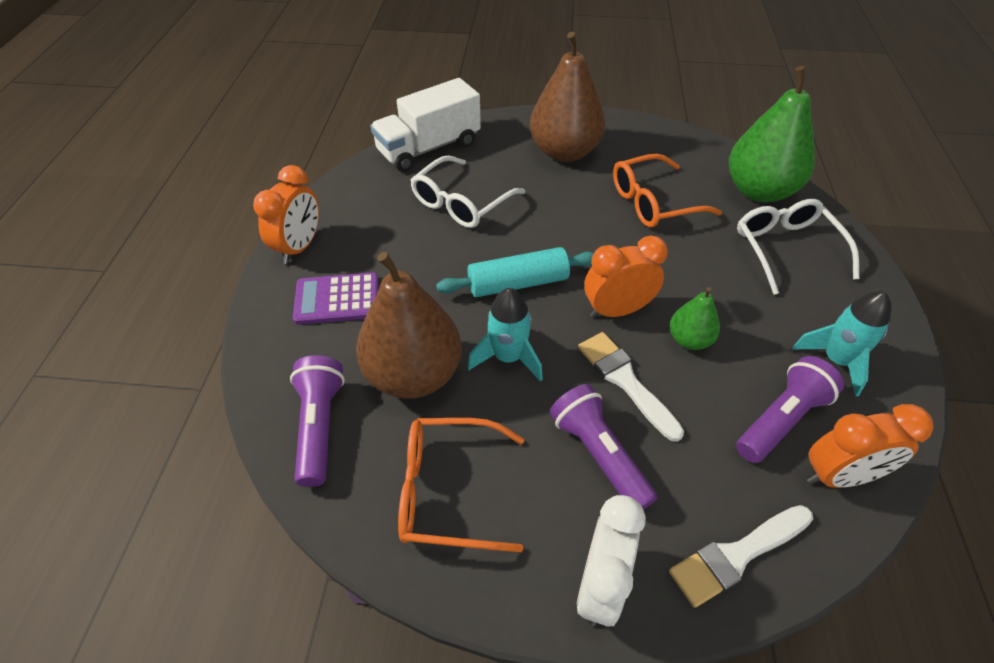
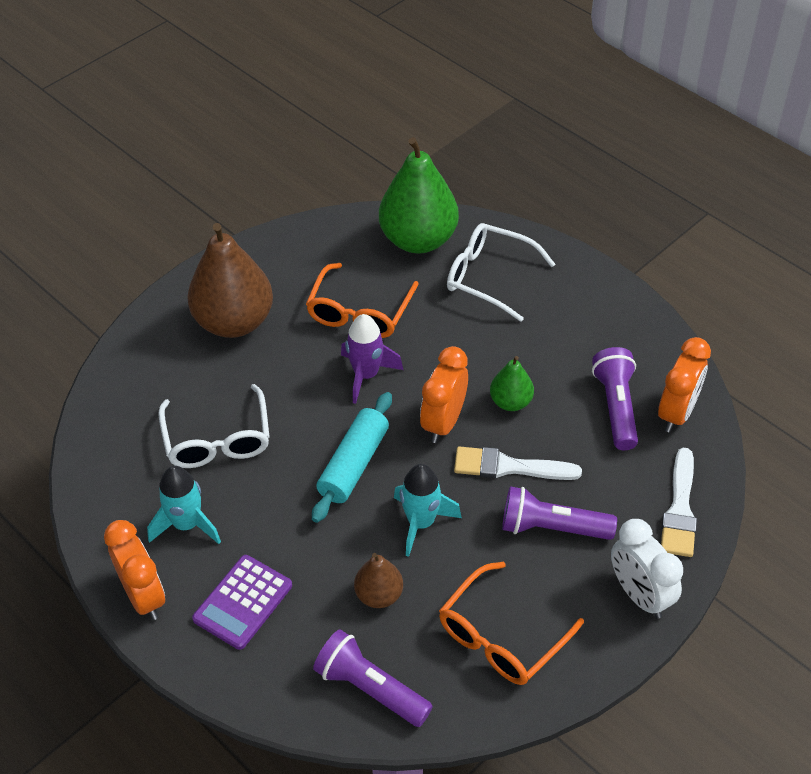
camera: 50 degrees left, 0 degrees up
(414, 374) = (379, 595): brown pear -> brown pear, size x0.50
(429, 148) = (113, 414): white truck -> none
(604, 240) = (366, 375): none -> purple rocket
(836, 360) = (602, 338): turquoise rocket -> turquoise rocket (187, 524)

